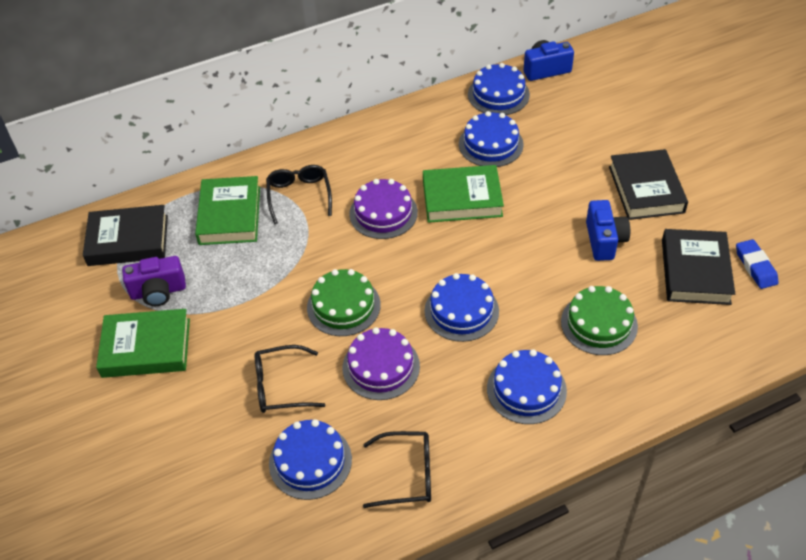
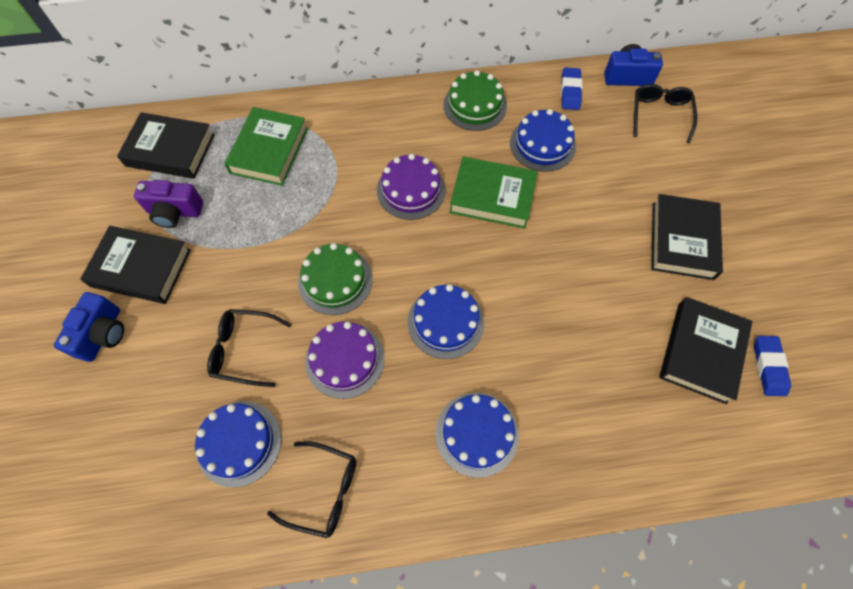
camera: 15 degrees right, 15 degrees up
(146, 348) = (141, 268): green book -> black book
(299, 196) = (340, 148): black glasses -> black glasses (659, 115)
(498, 94) = (570, 91): blue cake -> blue eraser
(599, 324) = (578, 381): green cake -> green cake (475, 105)
(604, 240) = (618, 286): blue camera -> blue camera (103, 334)

